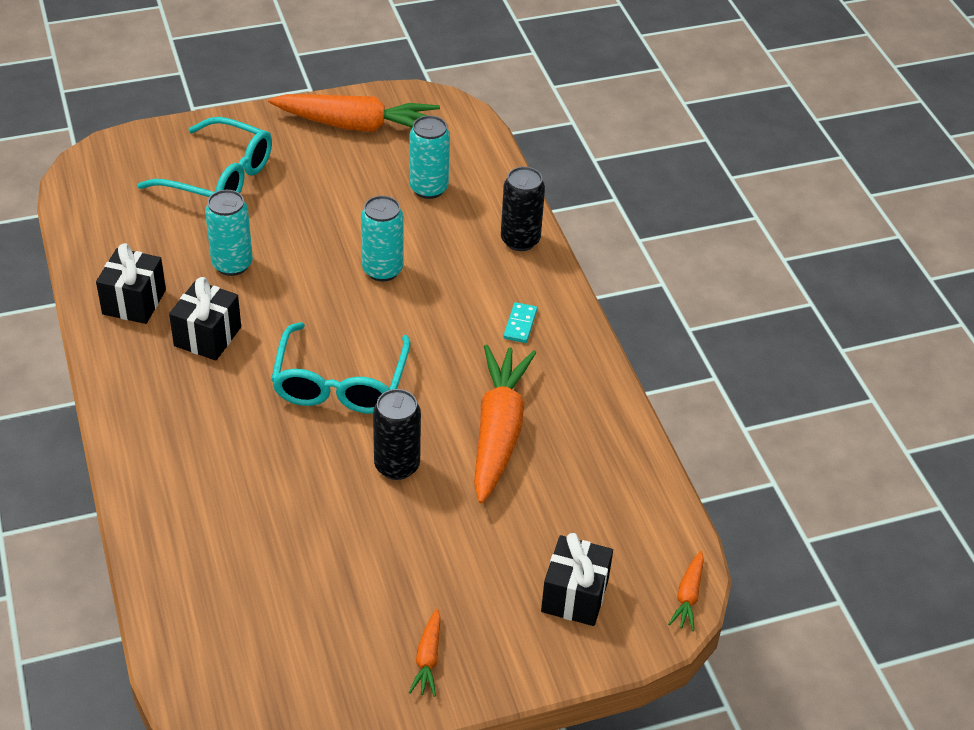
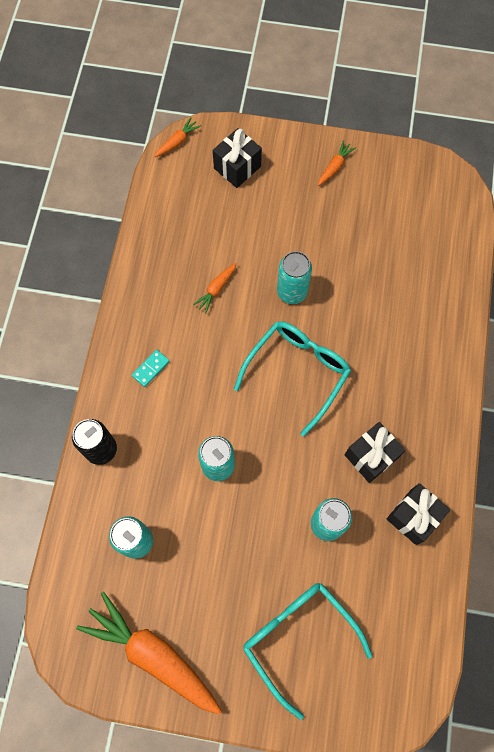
camera: 150 degrees left, 25 degrees up
(397, 465) = (292, 292): black can -> turquoise can
(498, 431) = (216, 289): orange carrot -> orange carrot, size x0.44

